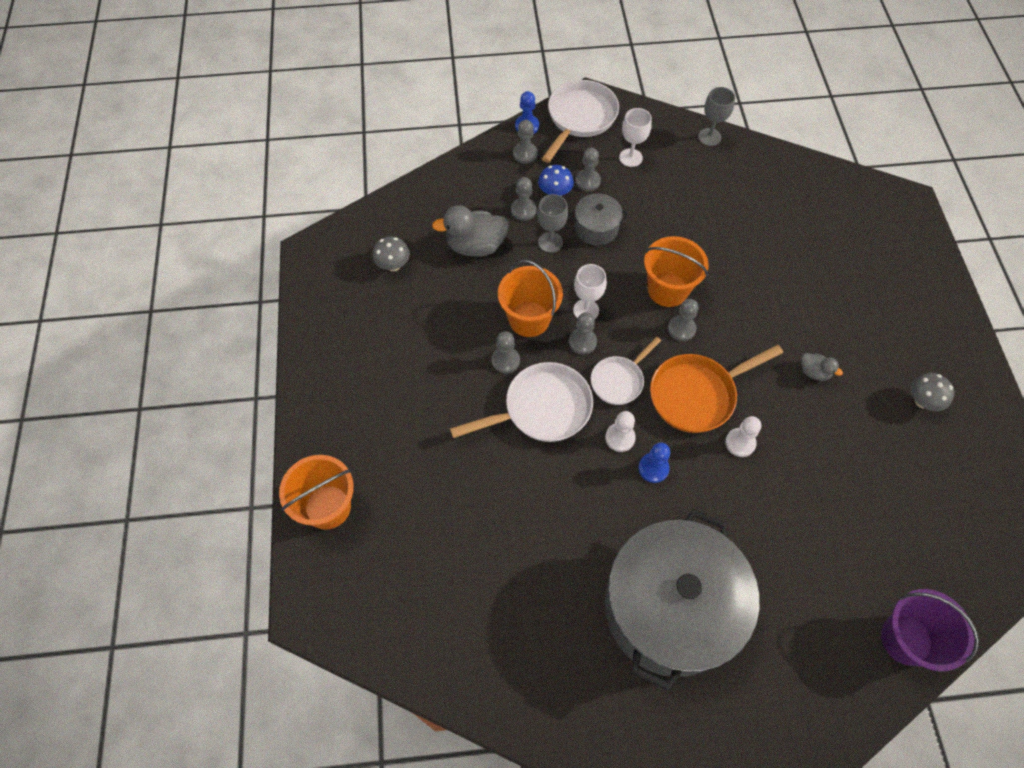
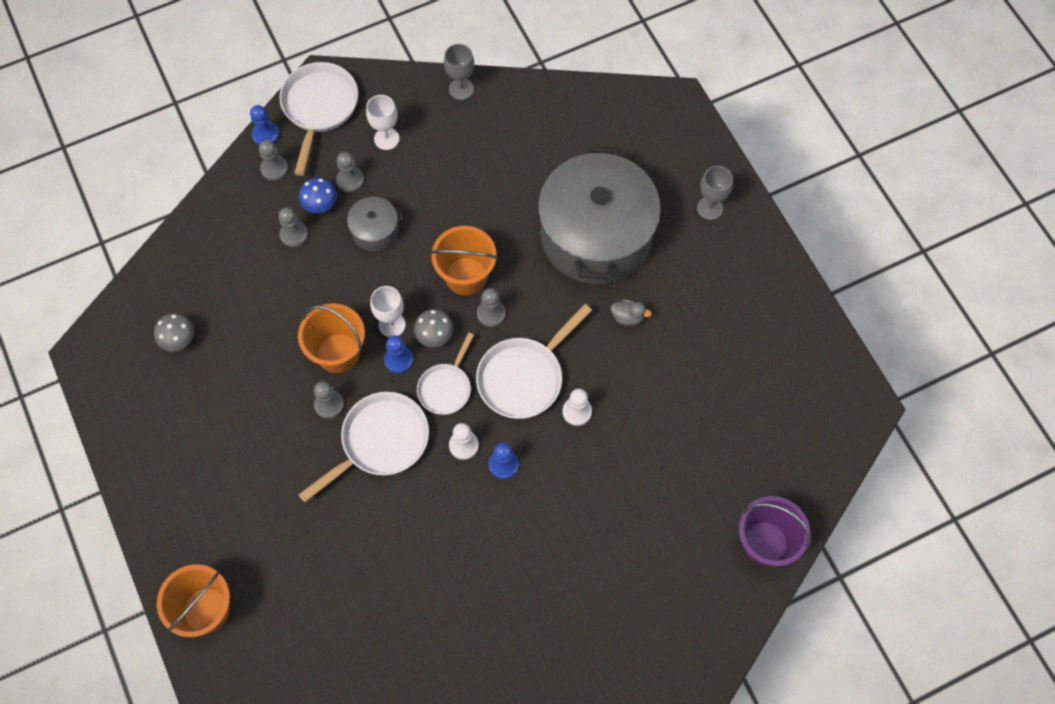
camera: 20 degrees left, 5 degrees up
(475, 246) = (257, 291): grey duck -> none
(550, 242) = (333, 262): grey goblet -> grey goblet (709, 208)
(582, 342) = (398, 360): grey pawn -> blue pawn
(669, 608) = (554, 590): grey pot -> grey pot (596, 236)
(696, 395) = (524, 377): orange pan -> white pan
(922, 401) = (733, 313): grey mushroom -> grey mushroom (435, 336)

